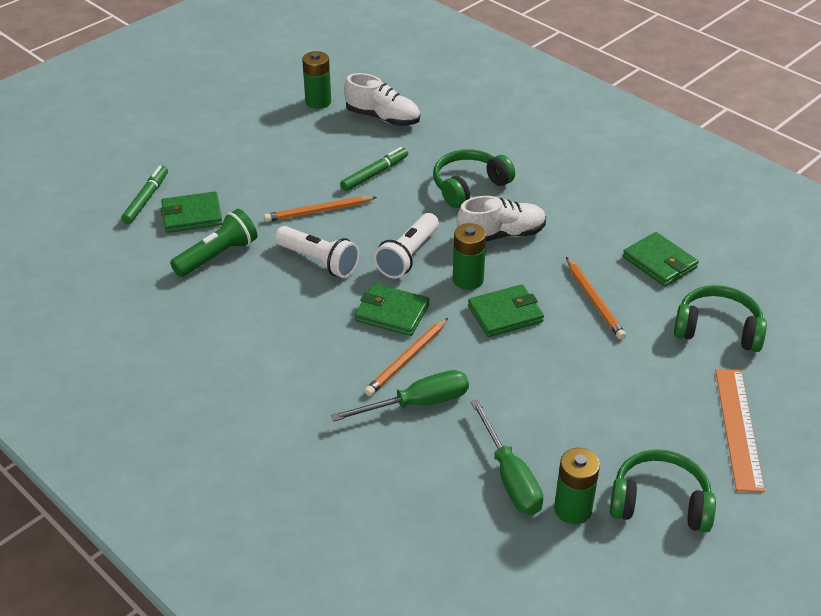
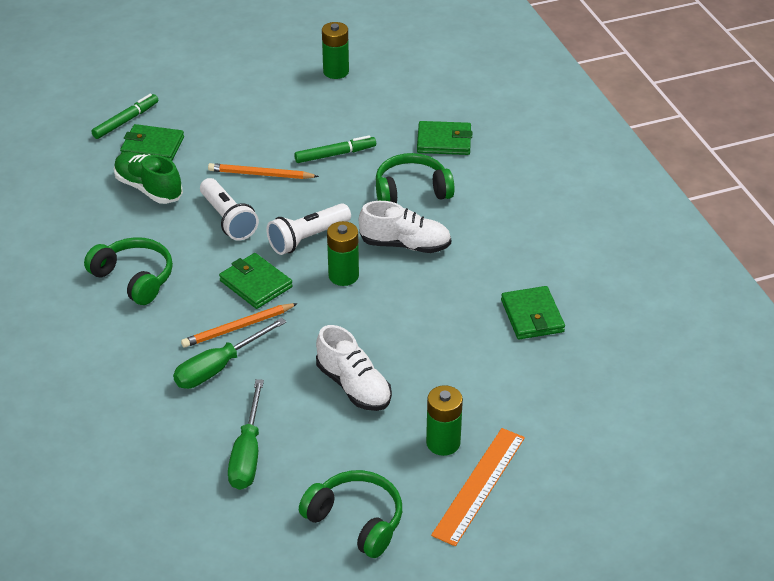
camera: 25 degrees right, 0 degrees up
(217, 256) = (148, 188): green flashlight -> green shoe
(383, 118) = (383, 103): white shoe -> white shoe (354, 386)
(417, 404) = (218, 367): green screwdriver -> green screwdriver turned 135 degrees clockwise
(505, 314) = (352, 316): green wallet -> green wallet (444, 141)
(573, 509) = (278, 498): green battery -> green battery (443, 443)
(594, 300) = (441, 330): orange pencil -> none
(717, 329) = (535, 394): green headphones -> green headphones (134, 278)

